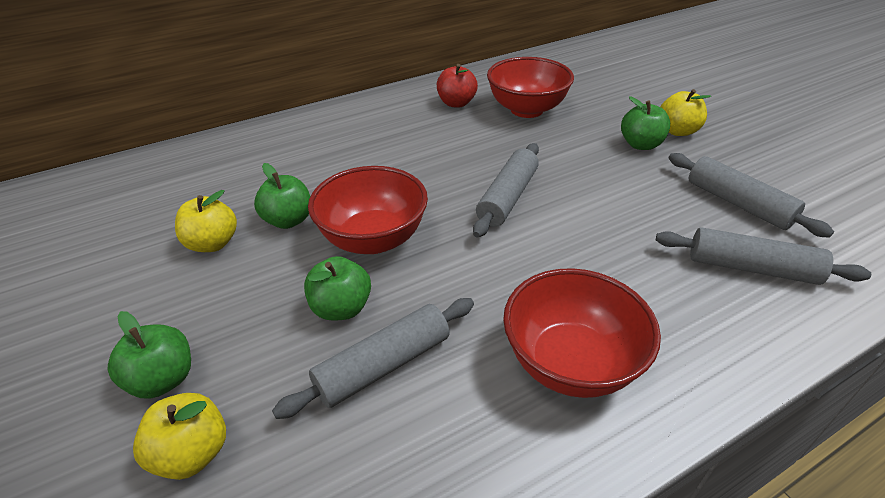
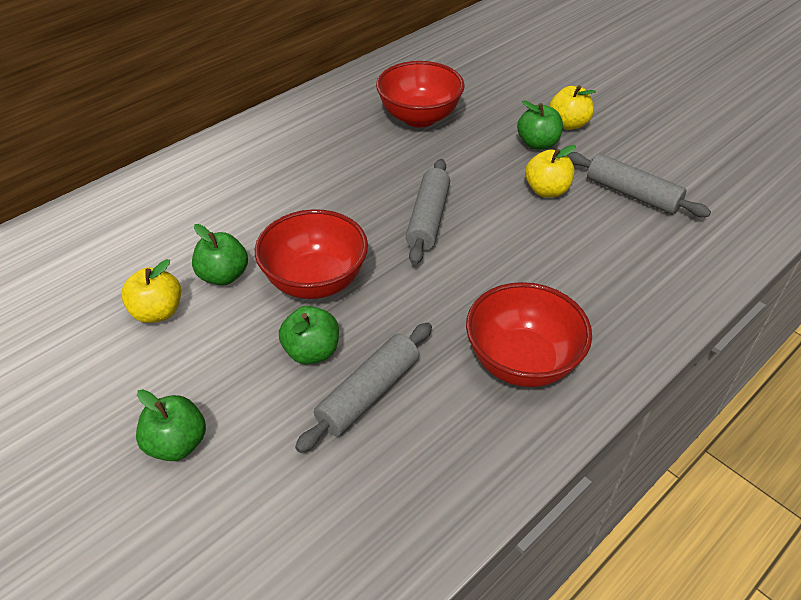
camera: 15 degrees left, 5 degrees up
(192, 453) = (235, 495): yellow apple -> yellow apple (546, 190)
(456, 103) = (345, 118): red apple -> none
(751, 268) = (650, 254): grey rolling pin -> none

